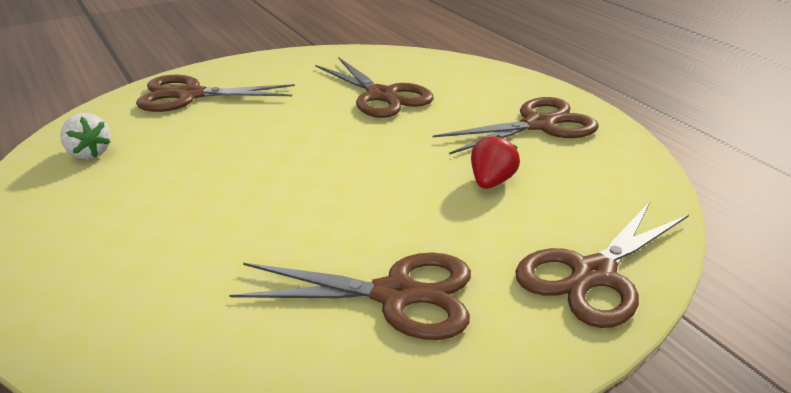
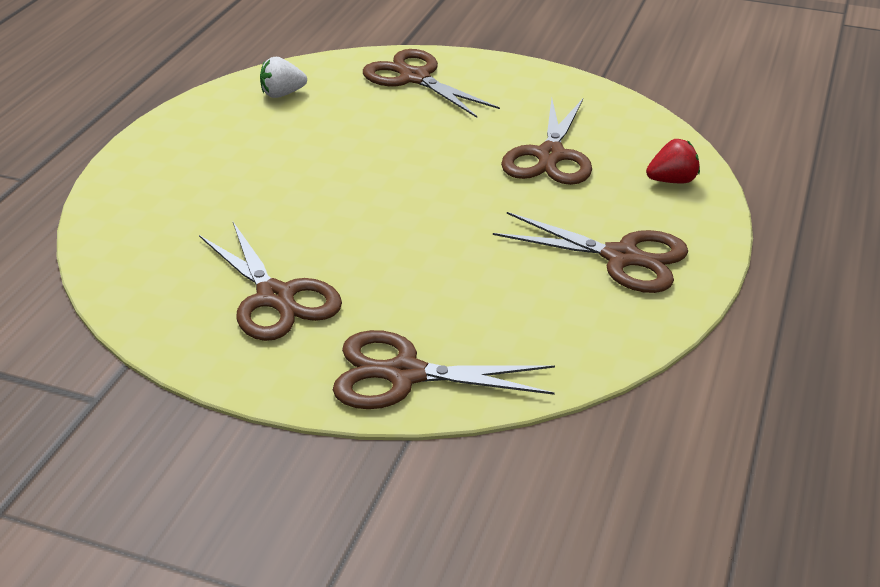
camera: 50 degrees right, 5 degrees up
(89, 153) = (282, 94): white strawberry -> white strawberry turned 60 degrees clockwise
(491, 182) = (478, 274): red strawberry -> red strawberry (672, 181)

